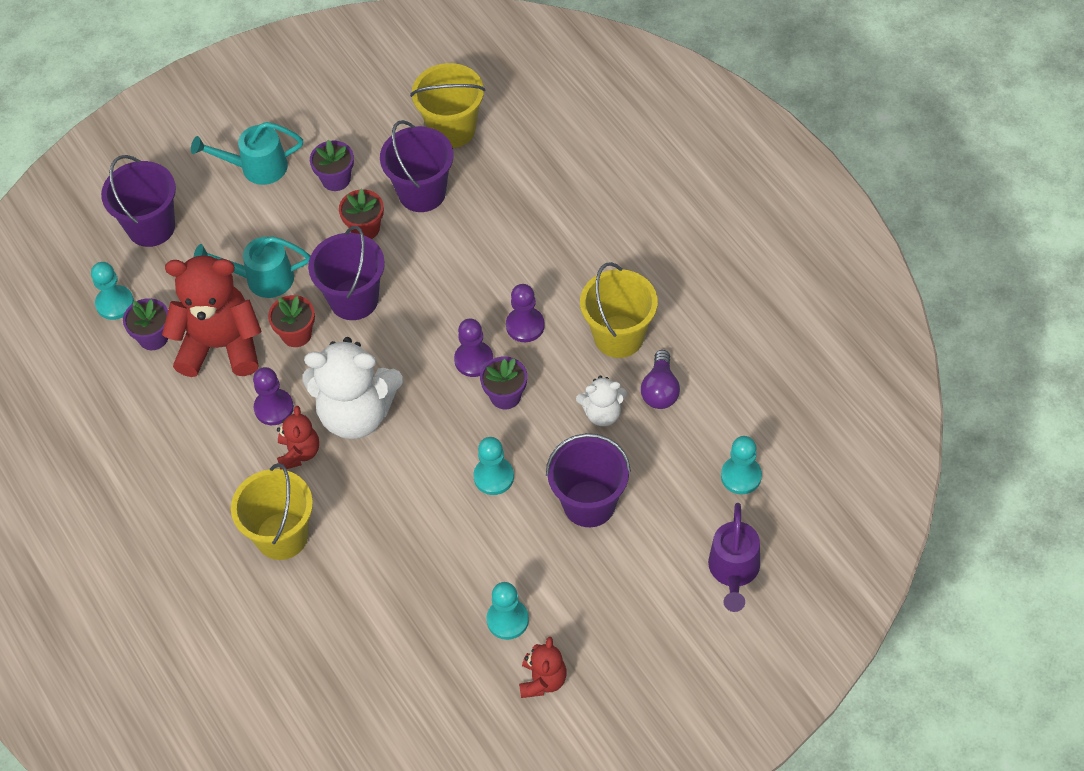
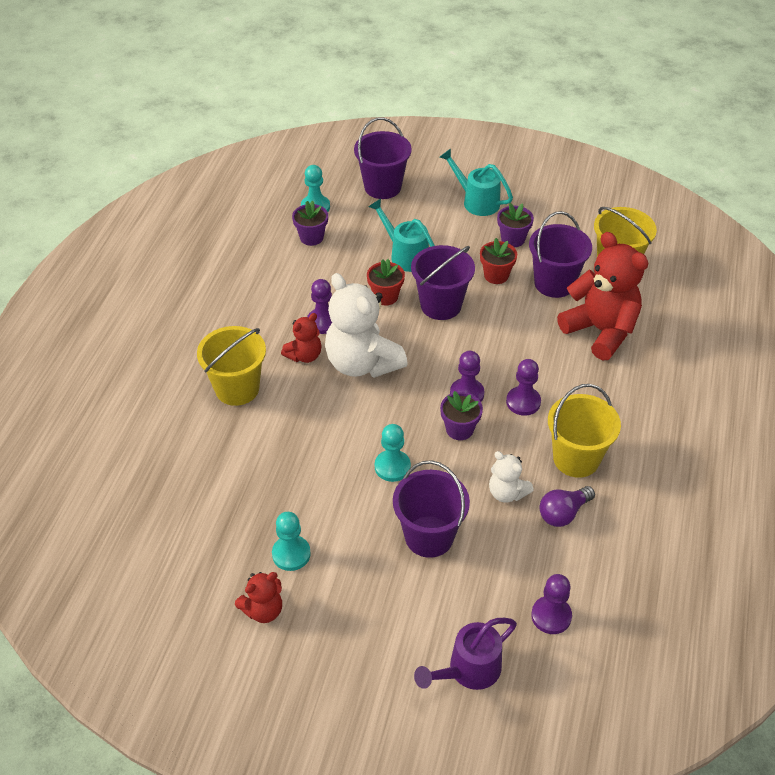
camera: 45 degrees right, 10 degrees down
(221, 345) = (339, 269): red teddy bear -> red teddy bear (600, 331)
(741, 476) = (551, 616): turquoise pawn -> purple pawn

